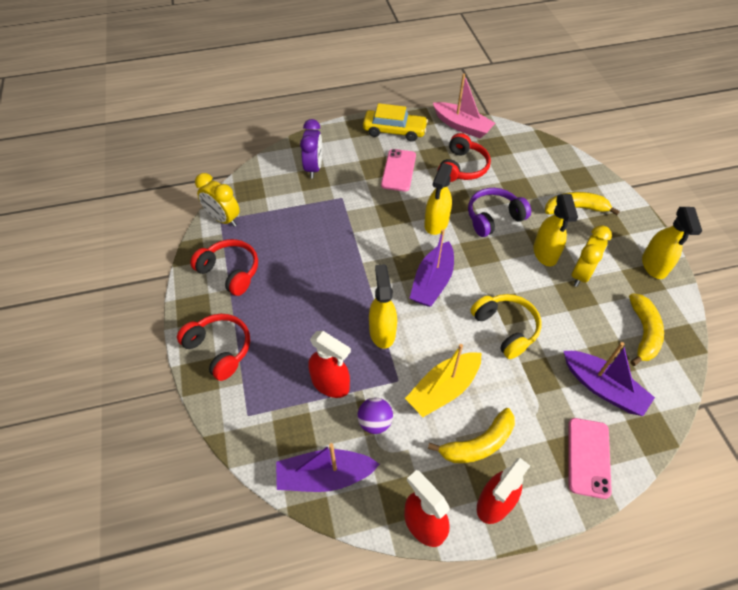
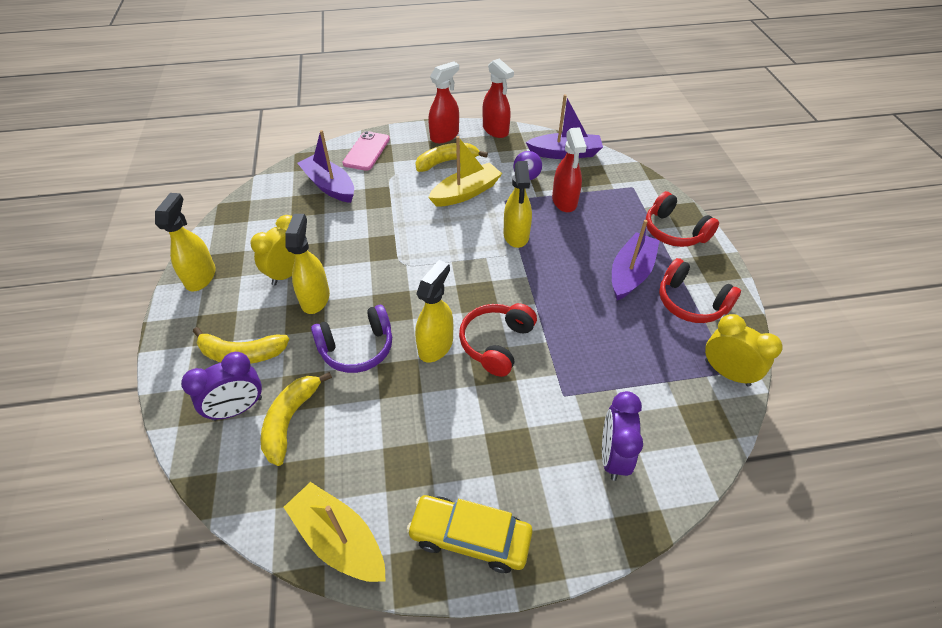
camera: 175 degrees left, 5 degrees down
(330, 384) = (564, 201): red spray bottle -> red spray bottle turned 135 degrees counterclockwise
(398, 170) = (474, 440): pink phone -> none
(432, 282) = (456, 276): purple boat -> purple boat (630, 273)
(462, 126) = (339, 540): pink boat -> yellow boat
(462, 167) = (371, 438): red headphones -> red headphones (496, 343)
(505, 328) = (394, 231): yellow headphones -> none
(554, 176) = (238, 409): none -> purple clock
(643, 333) = (264, 219): yellow banana -> yellow banana (290, 420)

